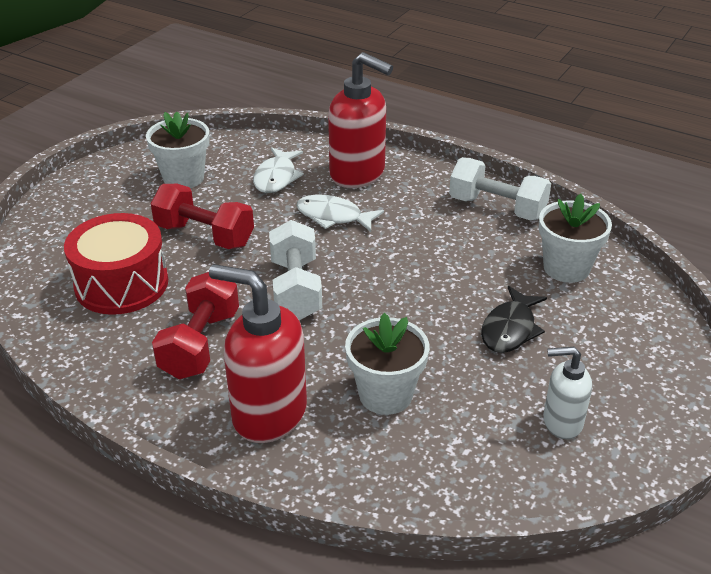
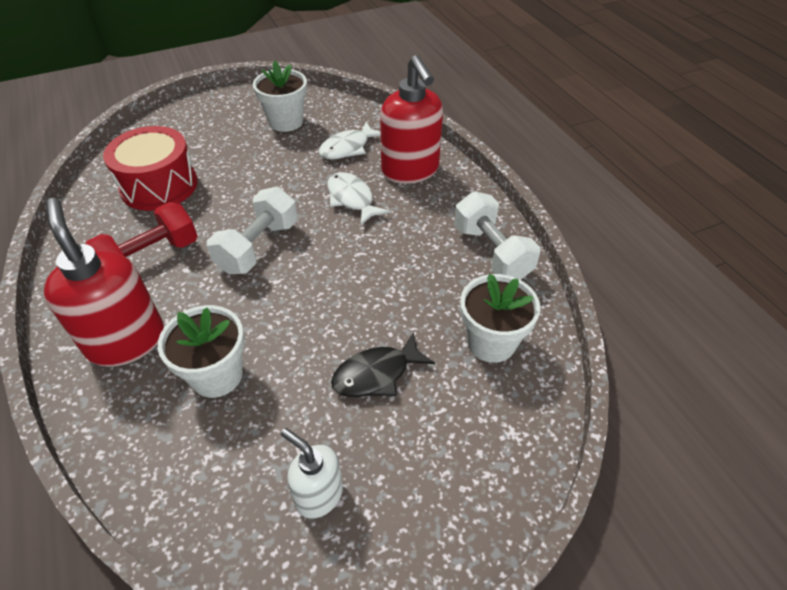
camera: 35 degrees right, 10 degrees up
(204, 235) = (249, 173): red dumbbell -> none

